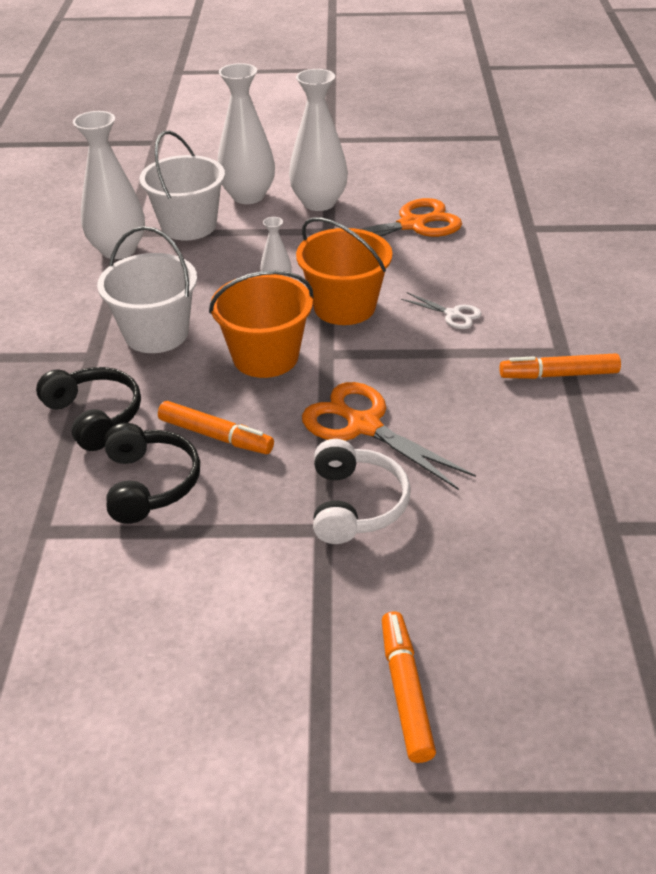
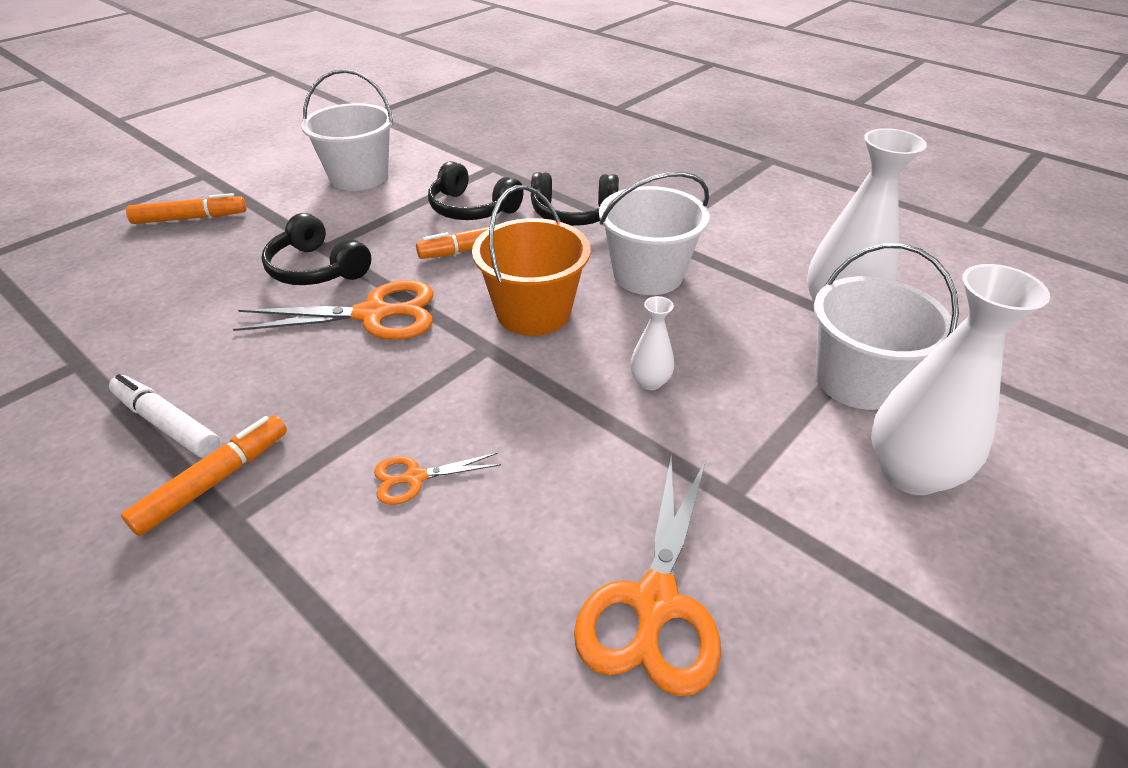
camera: 130 degrees right, 0 degrees up
(168, 627) = (359, 177): none -> white bucket
(319, 203) = (827, 537): white vase -> none
(344, 306) = (543, 403): orange bucket -> none
(355, 504) = (317, 269): white headphones -> black headphones
(405, 691) = (190, 218): orange marker -> orange marker turned 45 degrees counterclockwise
(453, 314) = (415, 478): white scissors -> orange scissors
(567, 429) = (167, 424): none -> white marker

